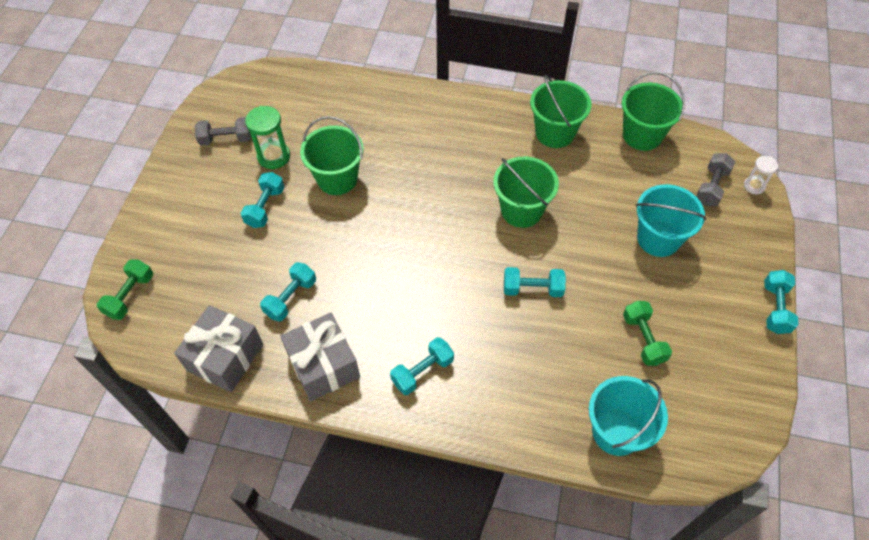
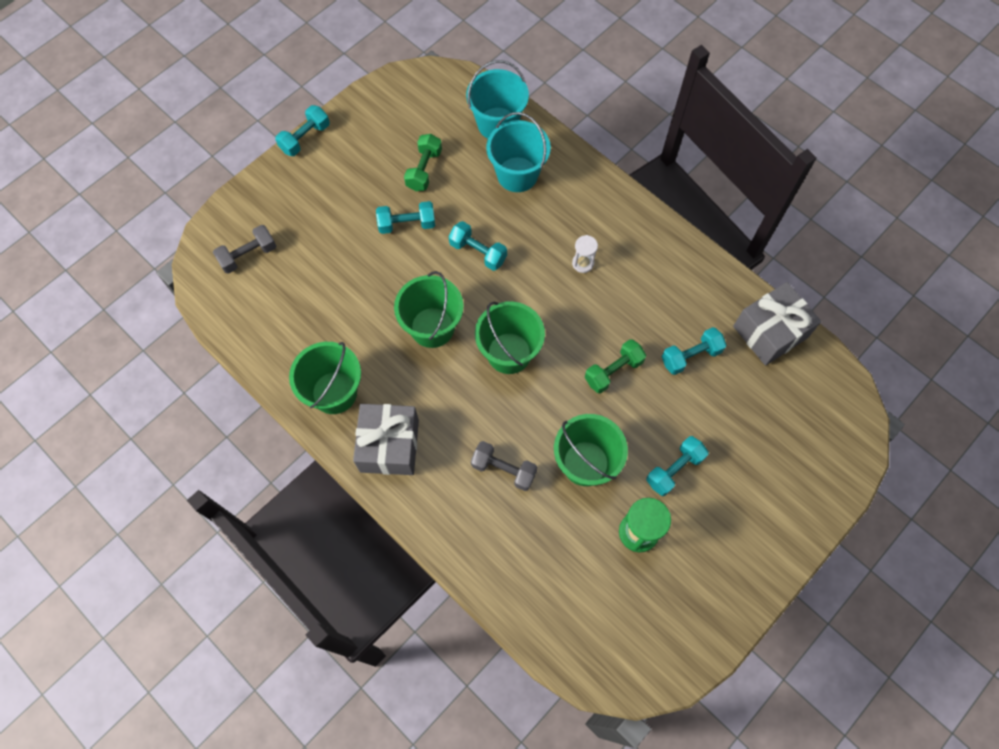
camera: 150 degrees left, 10 degrees up
(130, 296) = (841, 440): green dumbbell -> green dumbbell (613, 371)
(226, 139) = (681, 589): grey dumbbell -> grey dumbbell (503, 469)
(323, 365) = (689, 282): grey gift -> grey gift (389, 445)
(422, 371) = (611, 235): turquoise dumbbell -> turquoise dumbbell (407, 224)
(642, 135) = (255, 341): green bucket -> green bucket (509, 353)
(658, 238) = (338, 236): turquoise bucket -> turquoise bucket (517, 174)
(754, 186) = (212, 236): white hourglass -> white hourglass (583, 263)

